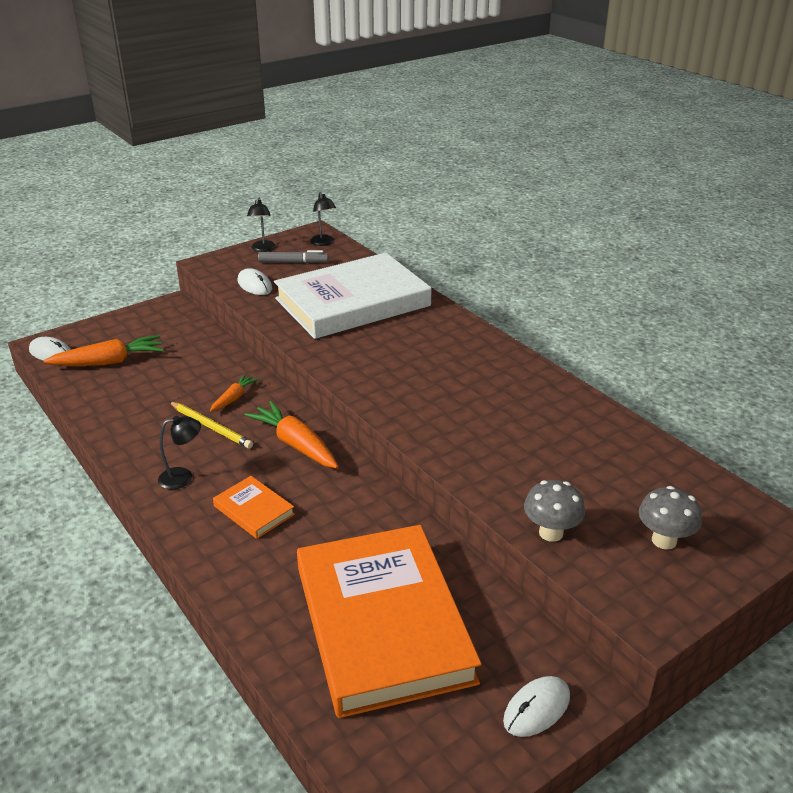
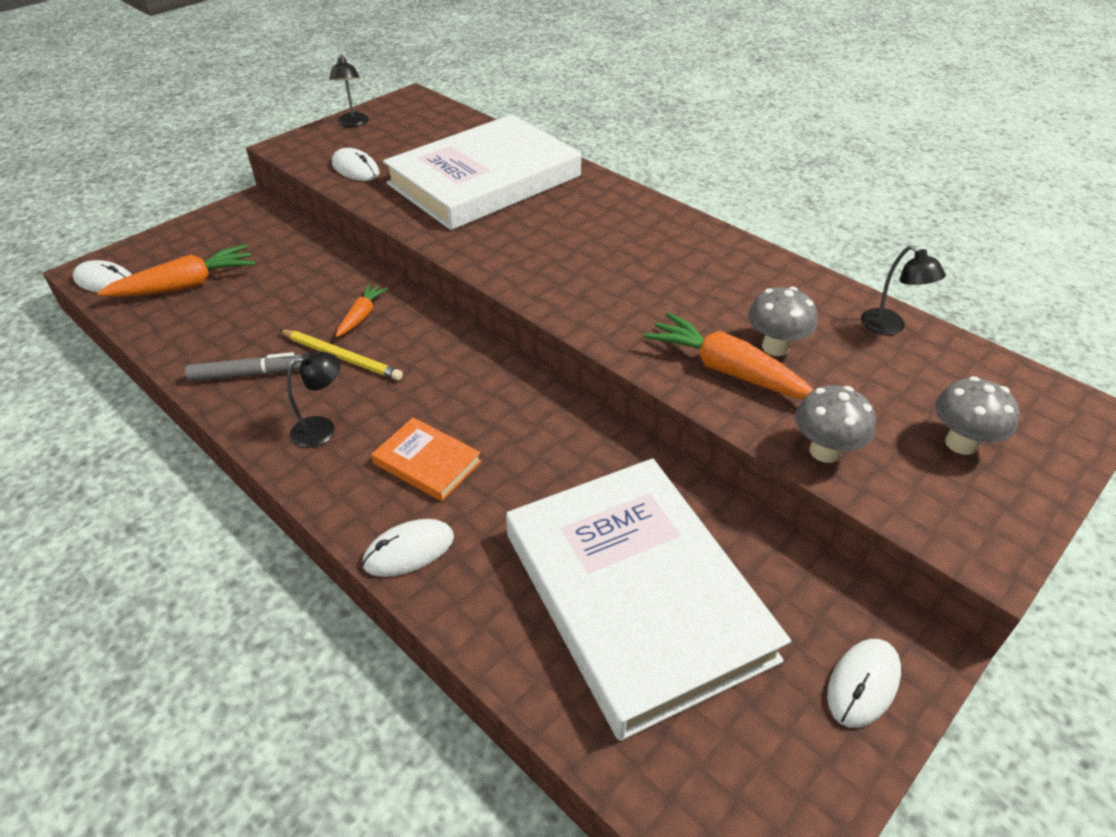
camera: 10 degrees left, 10 degrees up
(223, 570) = (409, 550): none -> white mouse
(293, 262) = (396, 137): grey marker -> grey marker (248, 374)
(295, 444) = (456, 368): orange carrot -> orange carrot (727, 370)
(323, 243) = (426, 110): black lamp -> black lamp (890, 327)
(383, 623) = (636, 595): orange book -> white book
(541, 453) = (775, 347): none -> grey mushroom

